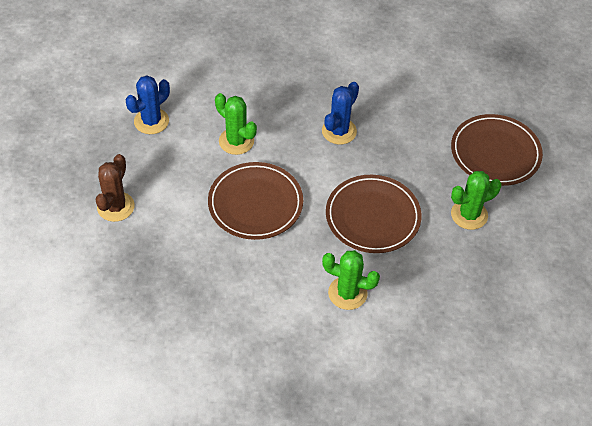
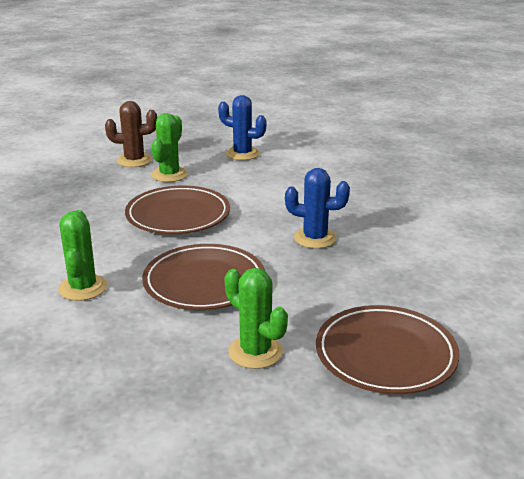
camera: 70 degrees right, 25 degrees down
(236, 141) = (251, 191): green cactus -> green cactus (169, 175)

